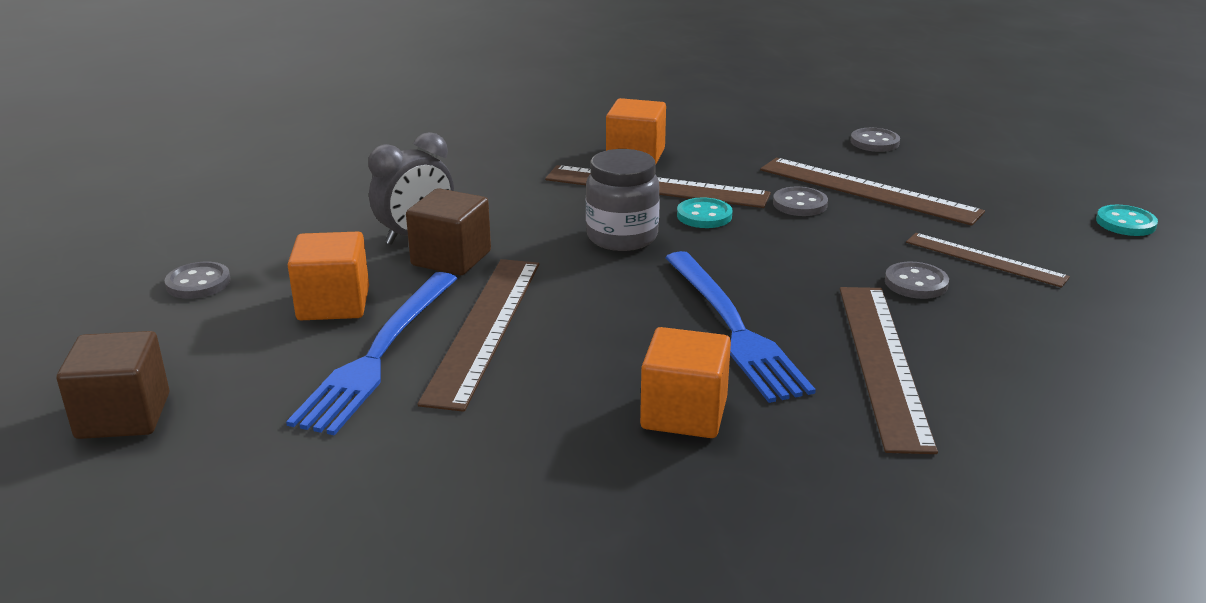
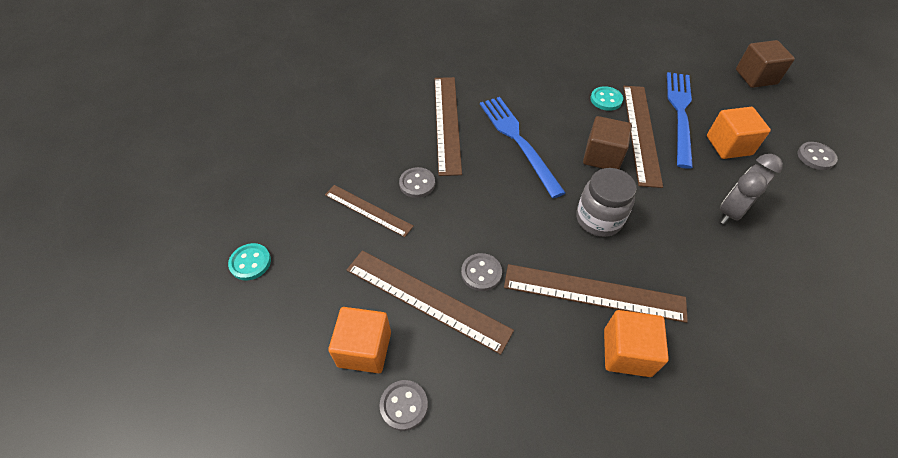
camera: 175 degrees right, 25 degrees up
(451, 258) = (693, 189): brown cube -> brown cube (602, 156)
(684, 413) = (533, 91): orange cube -> orange cube (364, 349)
(704, 216) = (549, 251): turquoise button -> turquoise button (606, 100)

